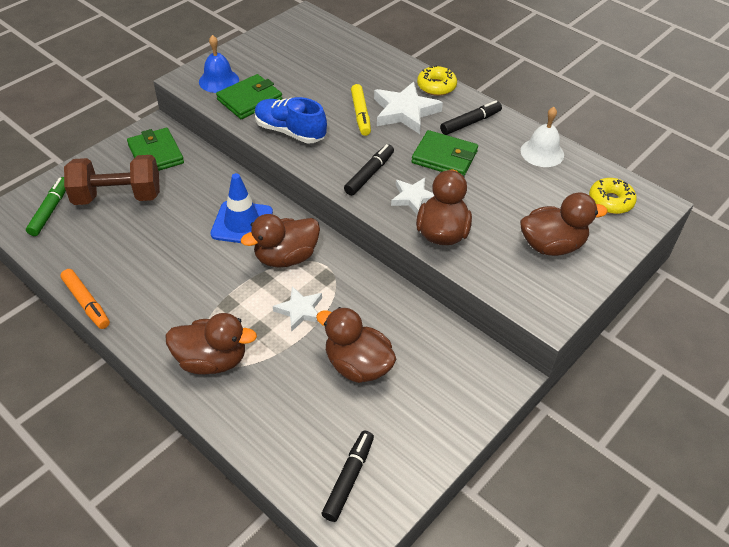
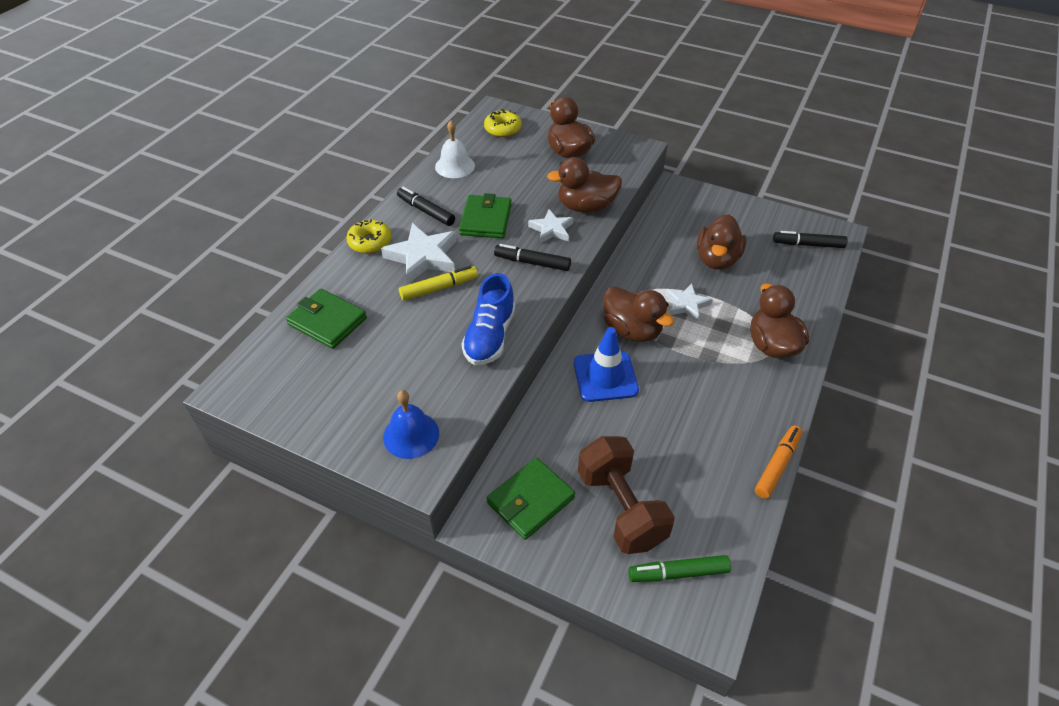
camera: 105 degrees left, 0 degrees up
(250, 100) = (442, 390): green wallet -> green wallet (327, 321)

